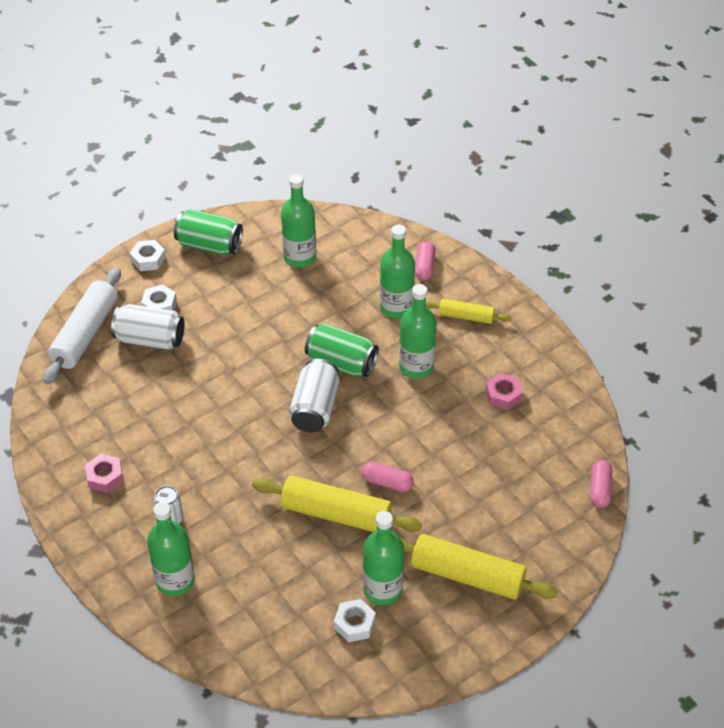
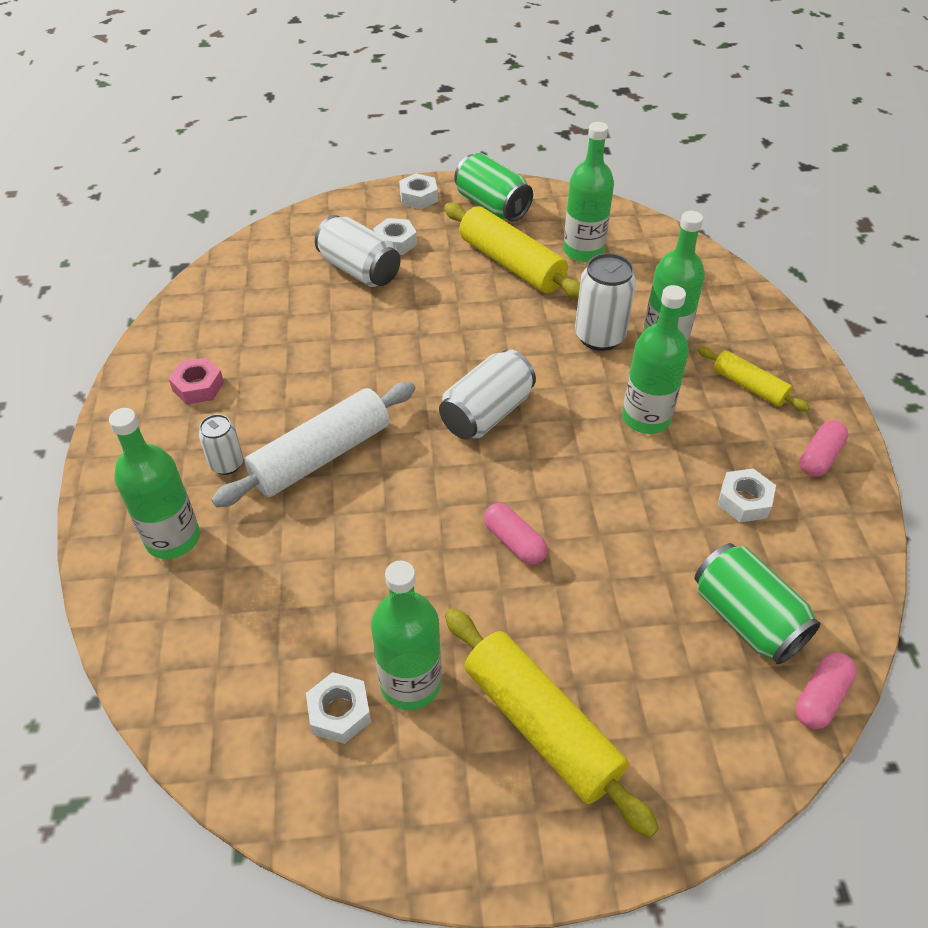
camera: 30 degrees right, 0 degrees up
(85, 334) = (299, 241): white rolling pin -> white rolling pin (321, 456)
(336, 514) = (422, 551): yellow rolling pin -> yellow rolling pin (511, 264)
(341, 363) = (554, 376): green can -> green can (746, 618)
(352, 321) = (599, 336): none -> white can
(424, 267) = (728, 312): pink capsule -> pink capsule (820, 457)
(503, 395) = (744, 501): pink nut -> white nut

